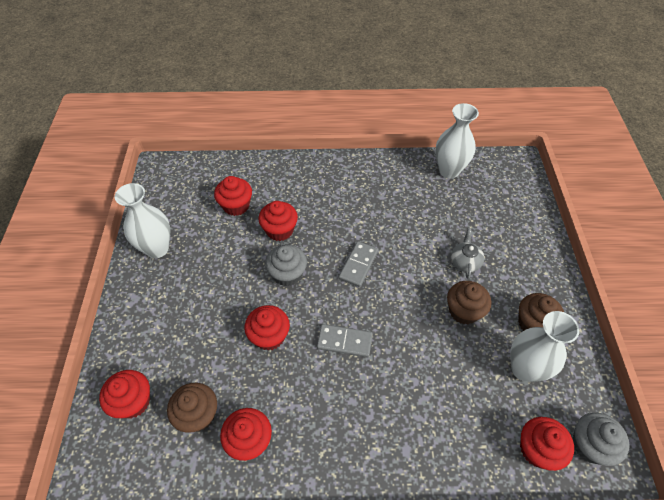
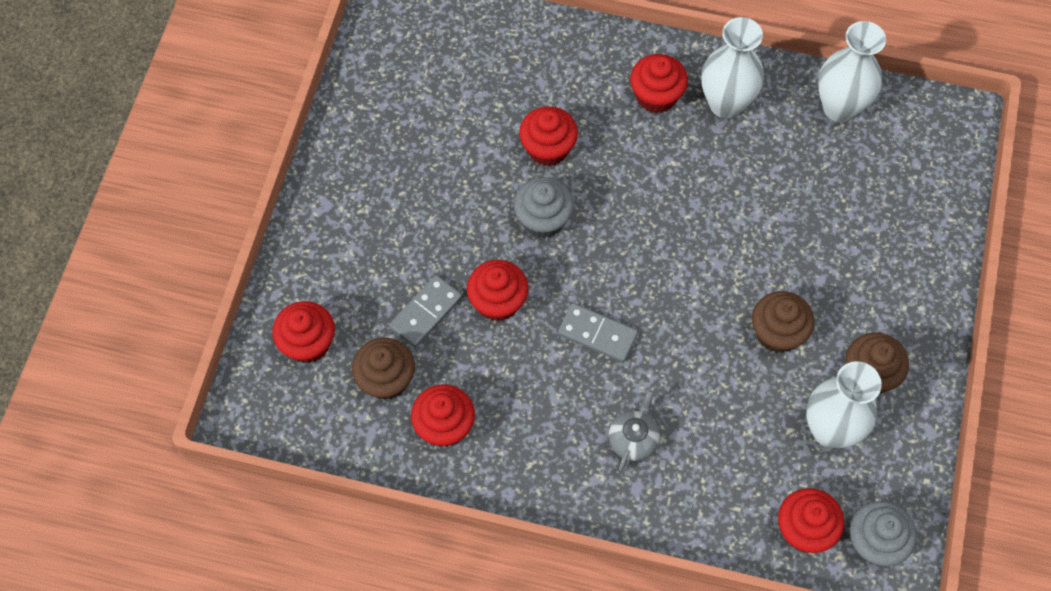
camera: 15 degrees right, 10 degrees up
(157, 248) = (366, 136): white vase -> white vase (726, 104)
(236, 206) = (492, 93): red cupcake -> red cupcake (656, 96)
(358, 265) = (648, 230): grey domino -> grey domino (426, 312)
(465, 261) = (807, 262): grey teapot -> grey teapot (633, 439)

